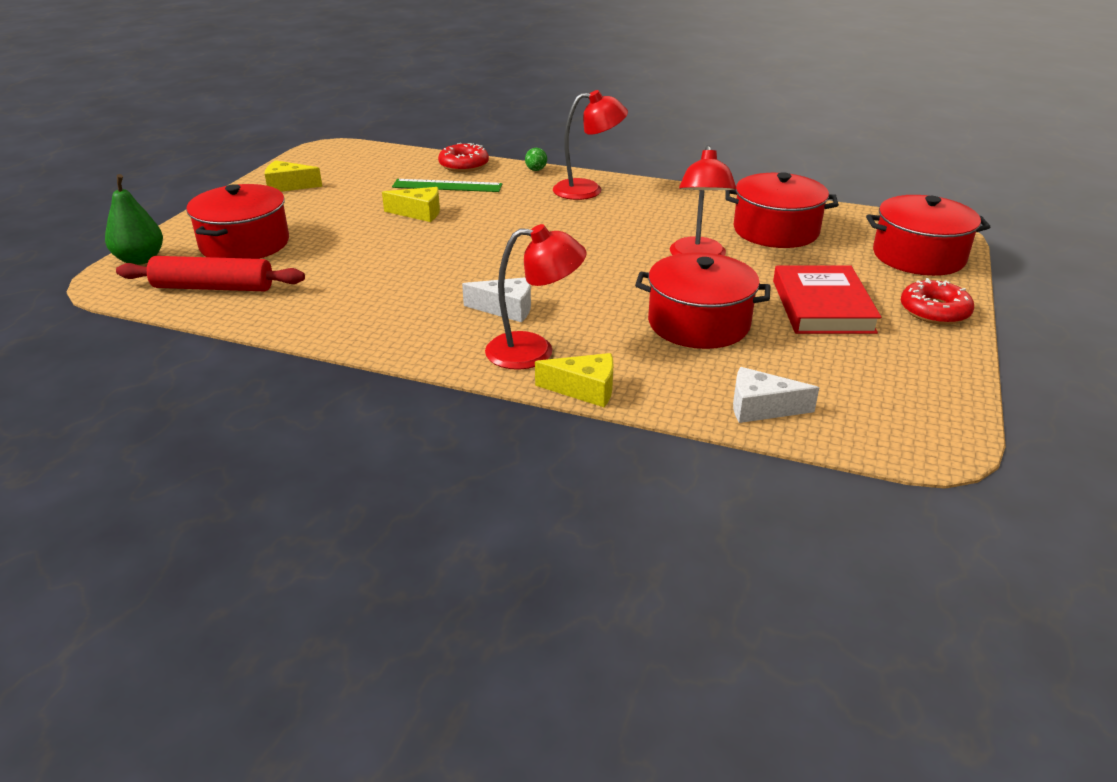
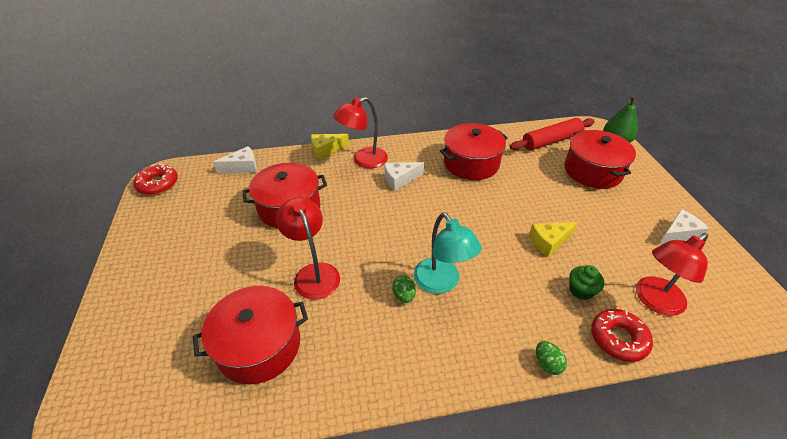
camera: 150 degrees right, 10 degrees up
(288, 186) = (678, 234): yellow cheese -> white cheese
(447, 186) = (581, 290): green ruler -> green cupcake
(567, 219) = (441, 283): none -> turquoise lamp
(588, 190) = (464, 344): red lamp -> red lamp (654, 301)
(613, 222) = (404, 295): none -> green egg
(822, 306) = (213, 252): red book -> none
(918, 256) = (122, 357): red pot -> red pot (471, 163)
(934, 311) = (131, 277): red donut -> red donut (158, 184)

